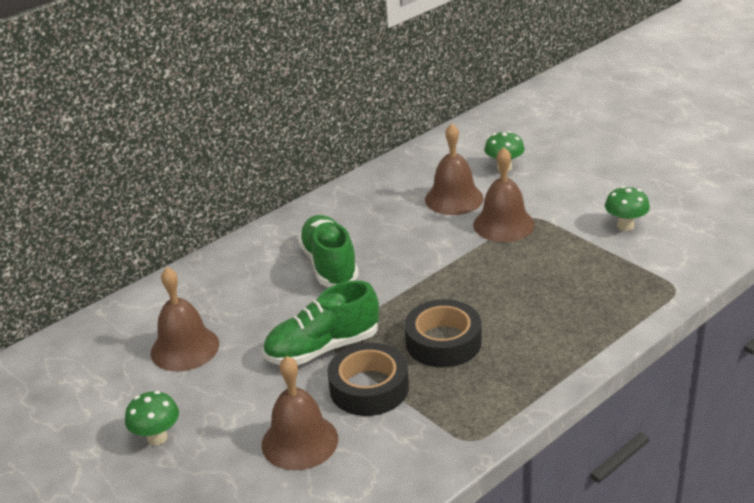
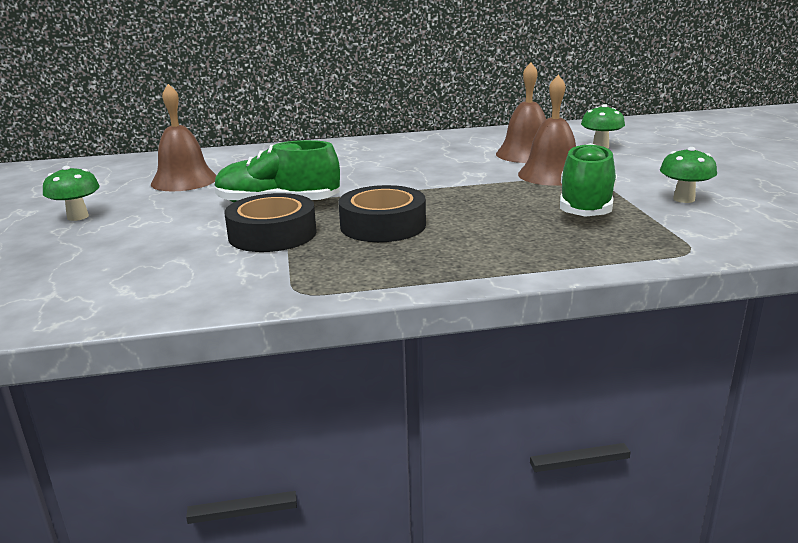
camera: 30 degrees right, 10 degrees down
(299, 441) = (163, 248): brown bell -> none
(329, 265) = (362, 165): green shoe -> green shoe (586, 206)

